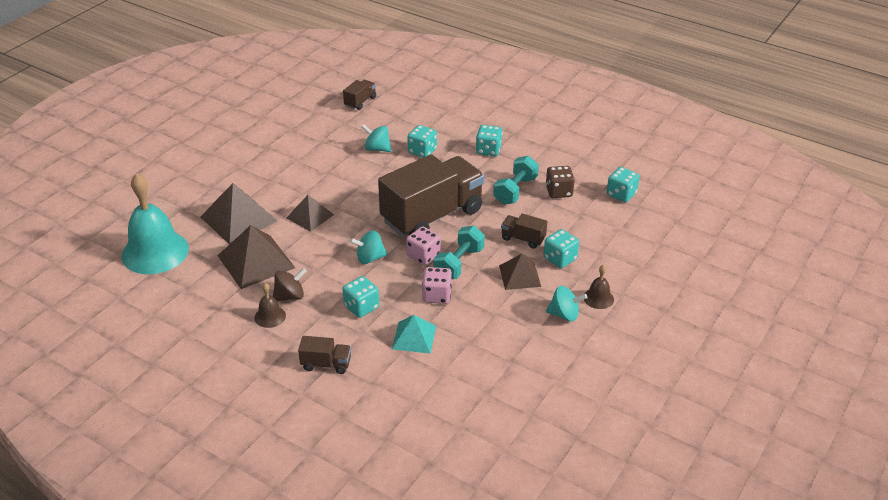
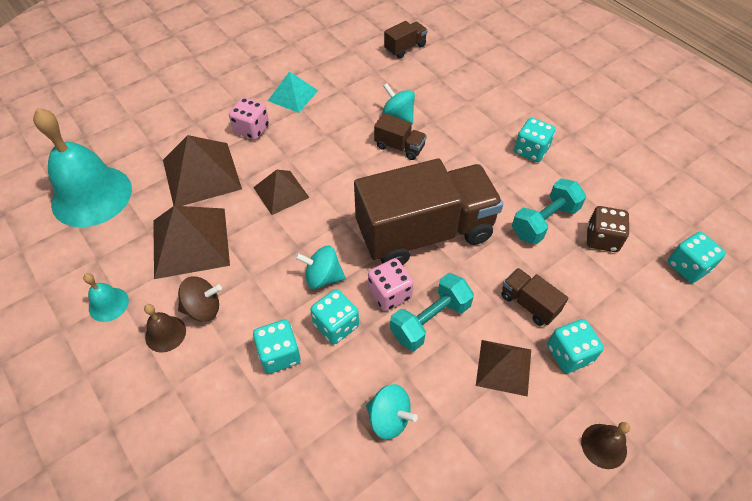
camera: 20 degrees right, 15 degrees up
(214, 311) = (108, 304): none -> turquoise bell
(326, 364) = (194, 439): brown truck -> brown truck (399, 147)
(414, 337) = (323, 431): turquoise pyramid -> turquoise pyramid (293, 95)
(422, 151) = (449, 132): turquoise dice -> turquoise dice (336, 325)
(437, 295) = (381, 366): pink dice -> pink dice (251, 129)
(564, 315) = (544, 461): turquoise spinning top -> turquoise spinning top (389, 418)

